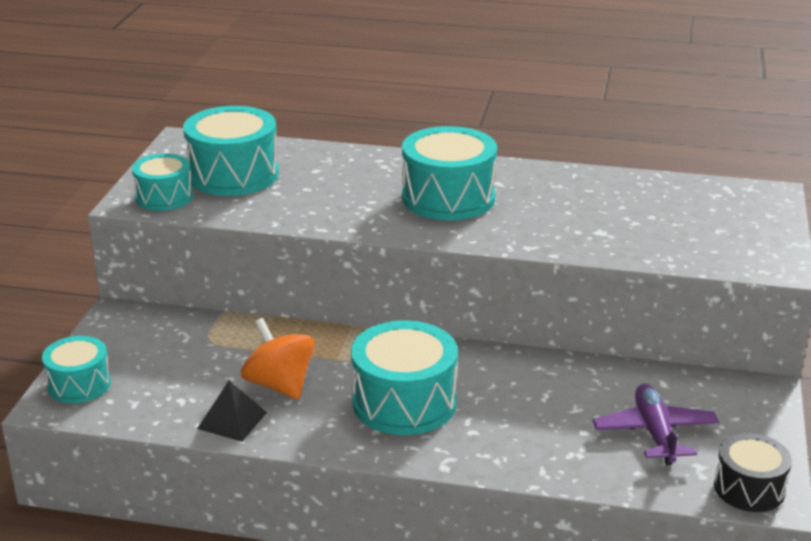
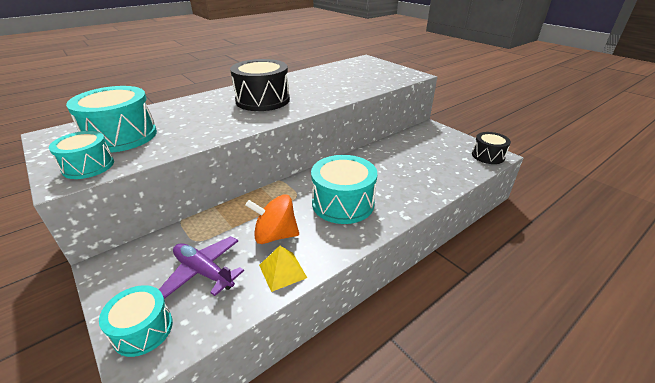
camera: 50 degrees left, 5 degrees up
(232, 420) = (282, 271): black pyramid -> yellow pyramid
(448, 198) = (262, 100): turquoise drum -> black drum
(655, 433) = (435, 157): purple plane -> purple plane (204, 272)

